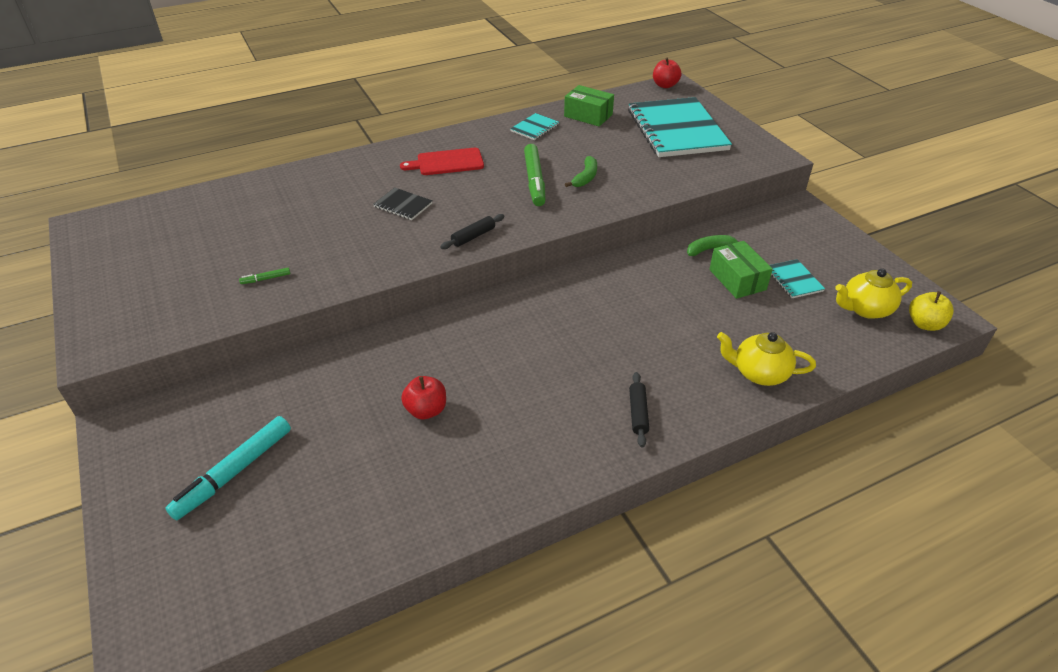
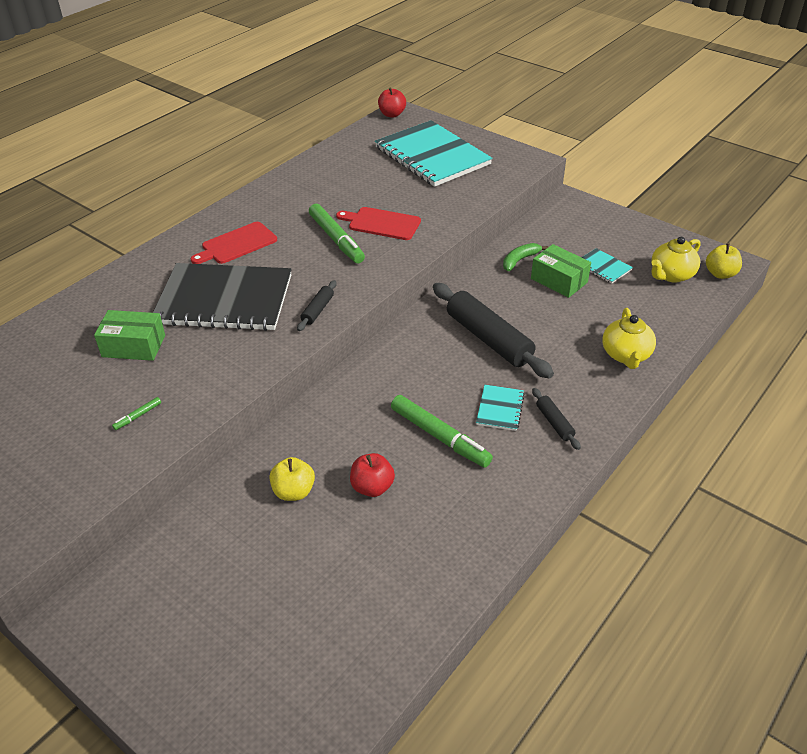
camera: 25 degrees left, 0 degrees up
(234, 472) = (230, 614): turquoise marker -> none
(358, 389) = (293, 492): none -> yellow apple
(403, 205) = (224, 299): black notebook -> black notebook, size x2.39
(518, 387) = (440, 437): none -> green marker
(534, 128) = (298, 187): turquoise notebook -> turquoise notebook (500, 409)
(585, 177) = (381, 223): green banana -> red cutting board
(588, 115) = (341, 161): green box -> green box (133, 346)
(627, 313) = (488, 339): none -> black rolling pin
(759, 373) = (626, 355): yellow teapot -> yellow teapot turned 75 degrees counterclockwise

